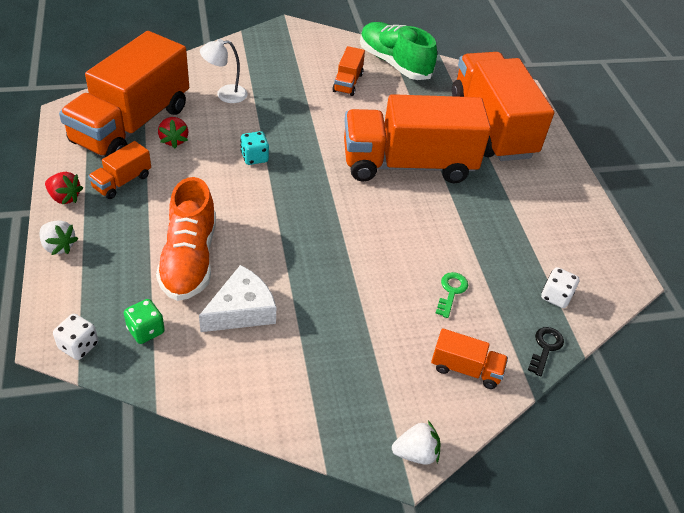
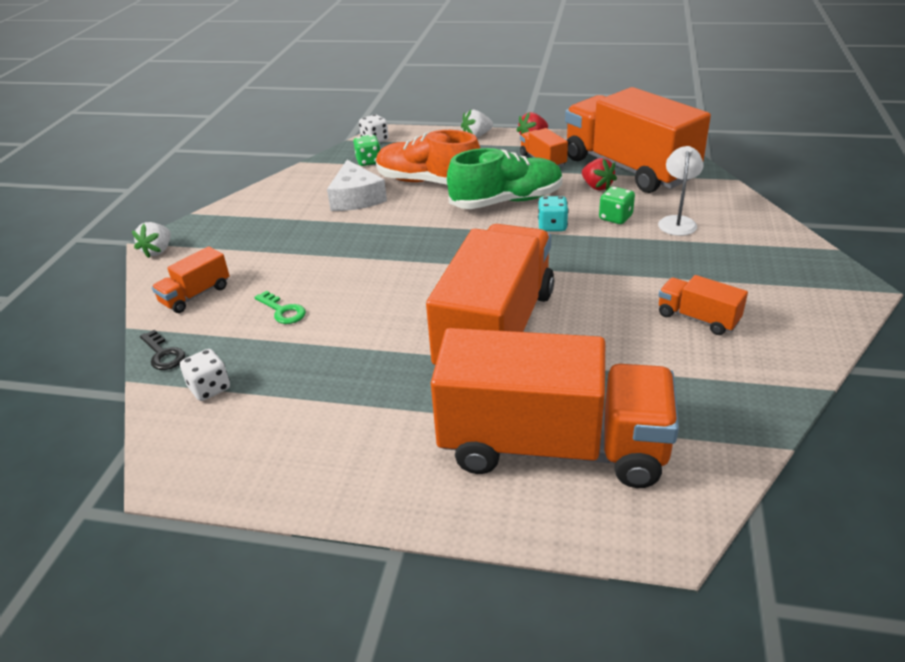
camera: 120 degrees right, 10 degrees down
(174, 140) = (596, 187): red strawberry -> red strawberry turned 135 degrees counterclockwise
(228, 125) = (615, 218): none -> green dice
(394, 63) = (754, 379): green shoe -> green shoe (506, 201)

